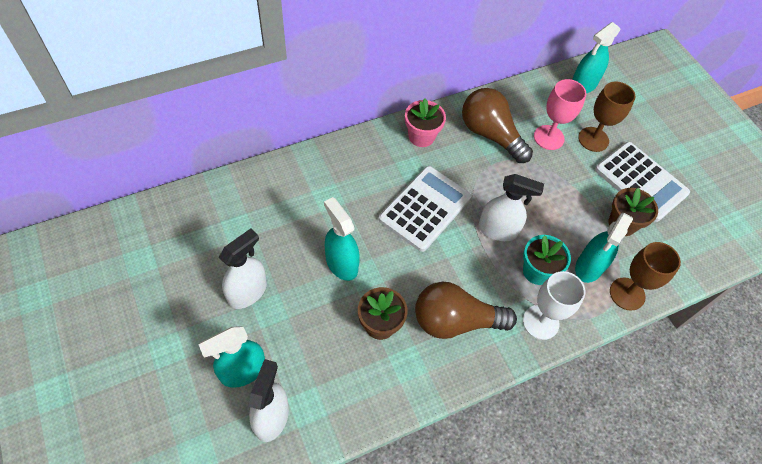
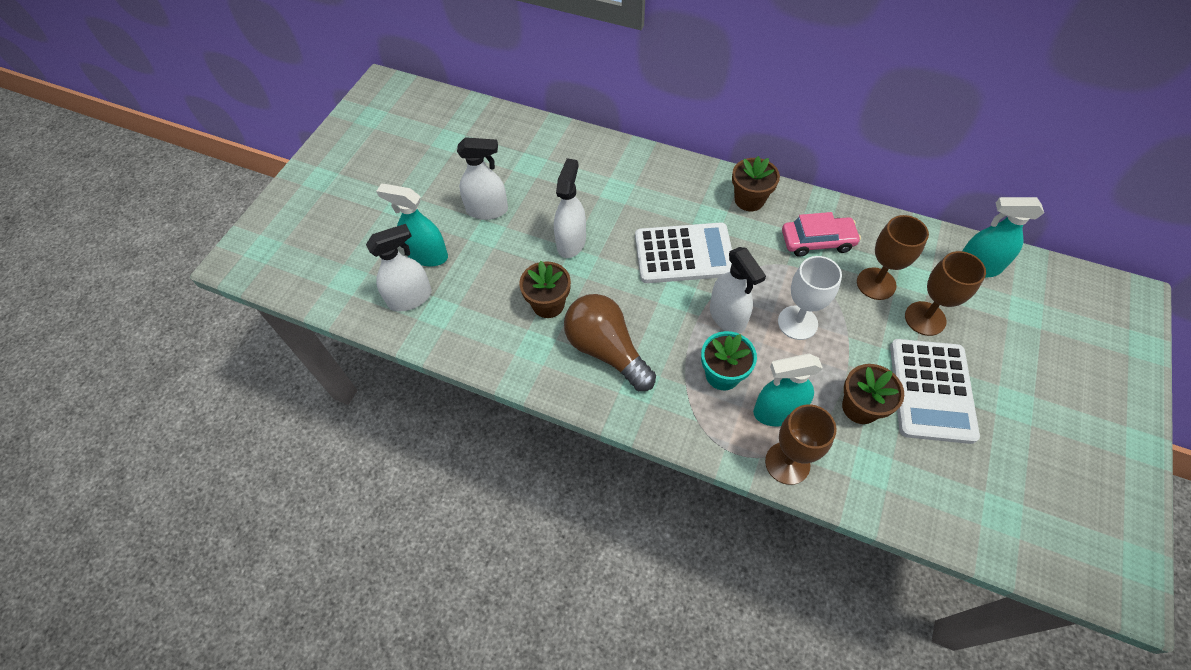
camera: 55 degrees right, 0 degrees up
(341, 263) = (571, 242): turquoise spray bottle -> white spray bottle
(421, 136) = (749, 200): pink flower pot -> brown flower pot
(490, 134) = (817, 241): brown light bulb -> pink car
(540, 322) = (676, 412): white goblet -> white goblet (797, 322)
(548, 137) = (876, 283): pink goblet -> brown goblet

